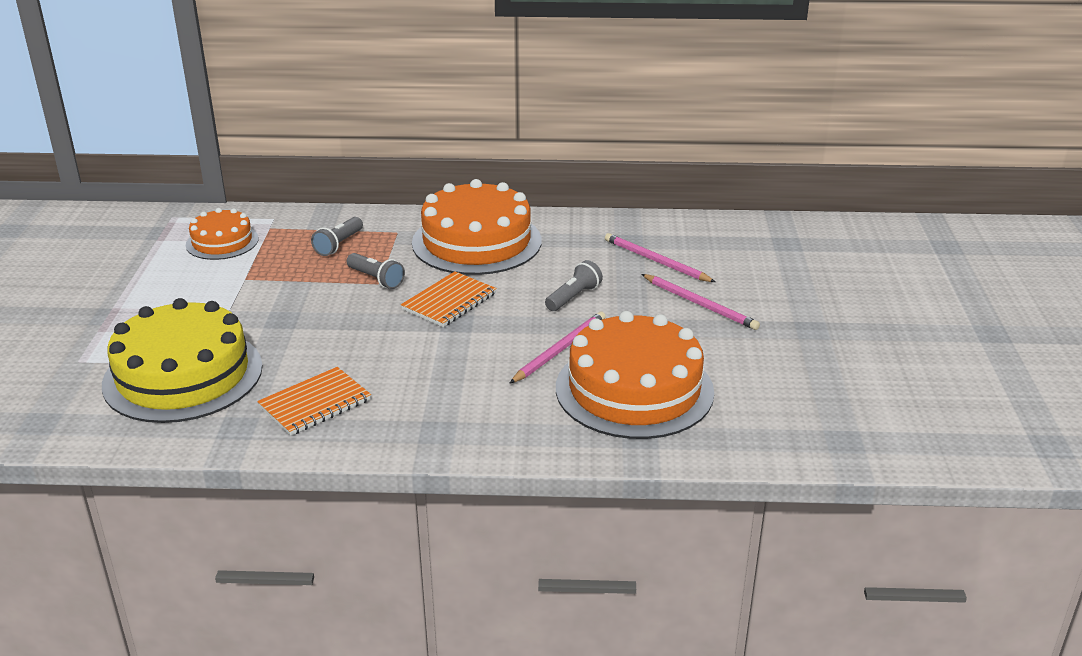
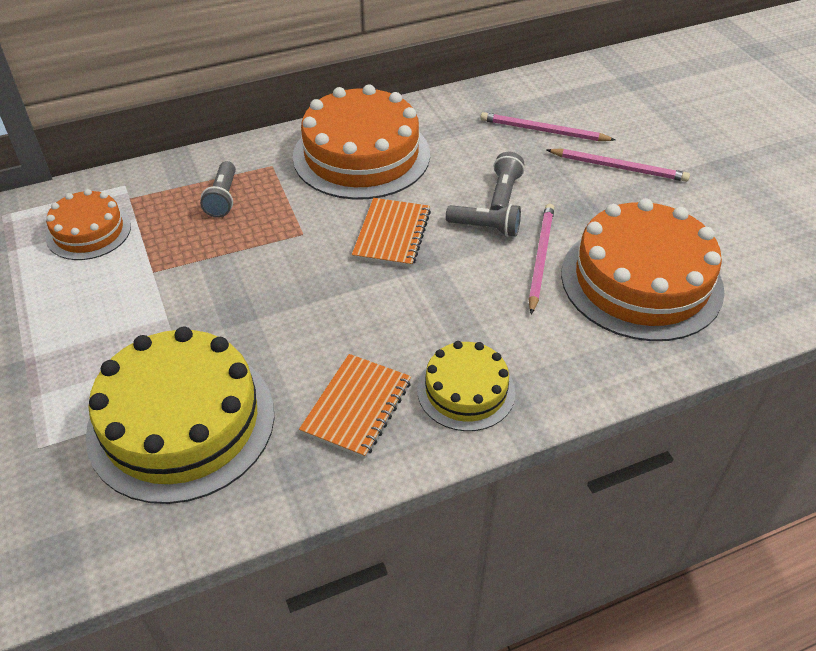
camera: 25 degrees left, 15 degrees up
(376, 279) = (296, 230): grey flashlight -> grey flashlight (486, 228)
(408, 418) = (466, 390): none -> yellow cake

